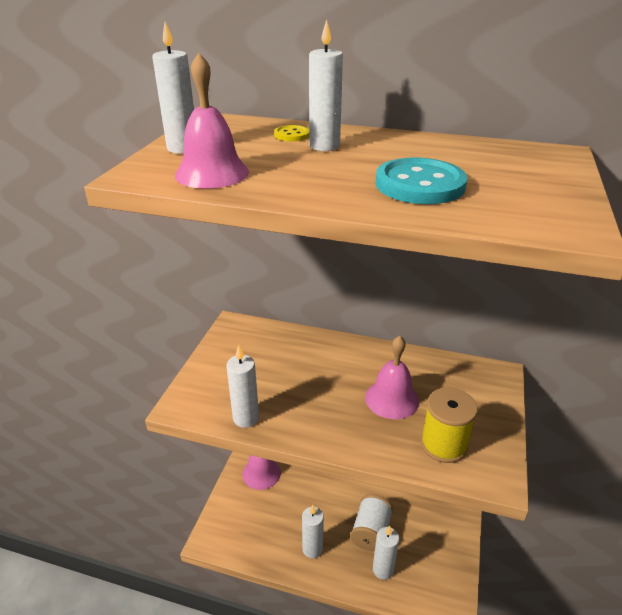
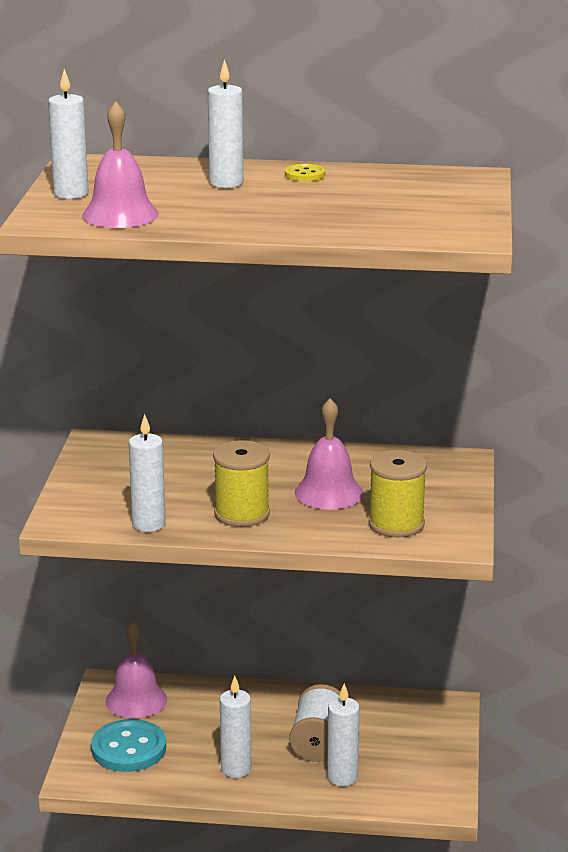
camera: 10 degrees left, 10 degrees down
(292, 135) = (184, 173): yellow button -> yellow button (304, 175)
(320, 415) = (242, 514): none -> yellow spool
(419, 184) = (333, 212): turquoise button -> turquoise button (128, 748)

